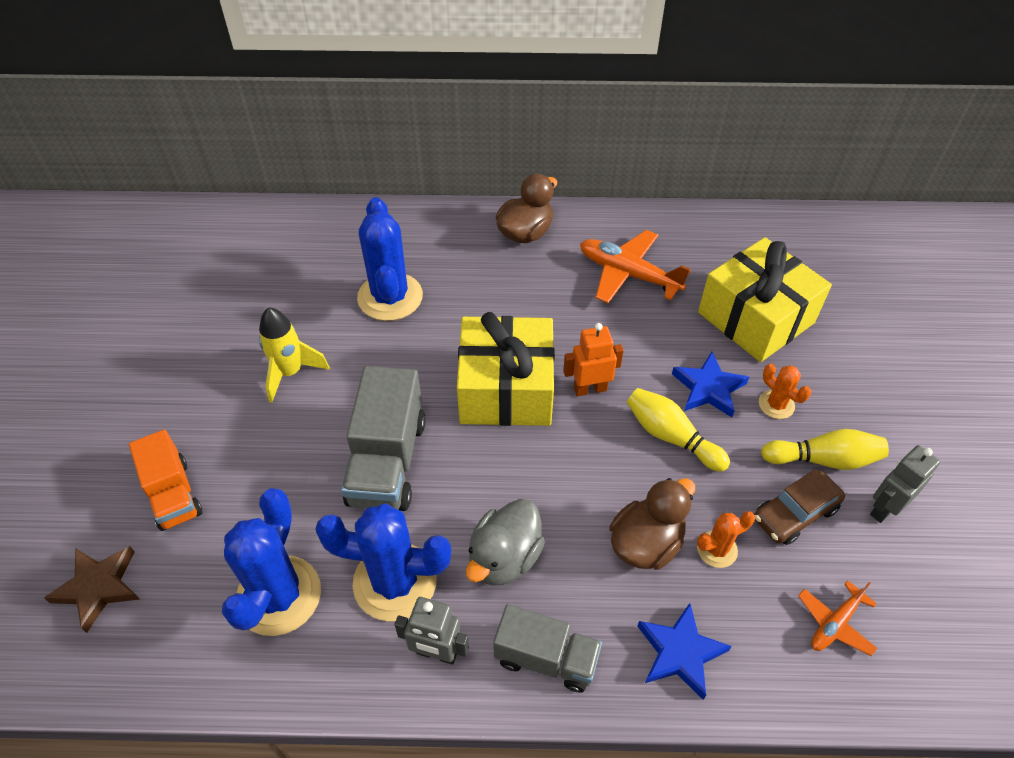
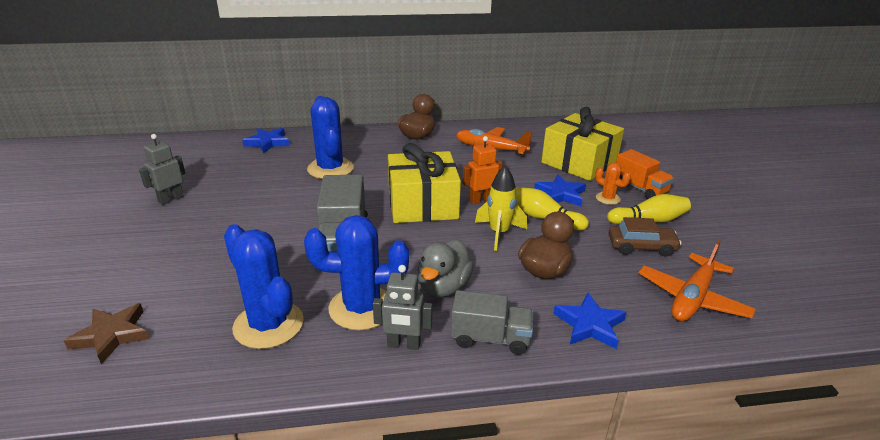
camera: 10 degrees left, 20 degrees down
(173, 494) = (175, 276): orange truck -> orange truck (639, 188)
(279, 595) = (268, 325): blue cactus -> blue cactus turned 45 degrees counterclockwise
(290, 373) = (262, 208): yellow rocket -> yellow rocket (499, 233)
(309, 229) = (267, 143): none -> blue star
(717, 549) = (595, 269): orange cactus -> none
(795, 513) = (641, 247): brown car -> brown car turned 135 degrees counterclockwise
(834, 623) = (692, 298): orange plane -> orange plane, size x1.76
(884, 508) = (698, 239): grey robot -> grey robot (171, 199)

